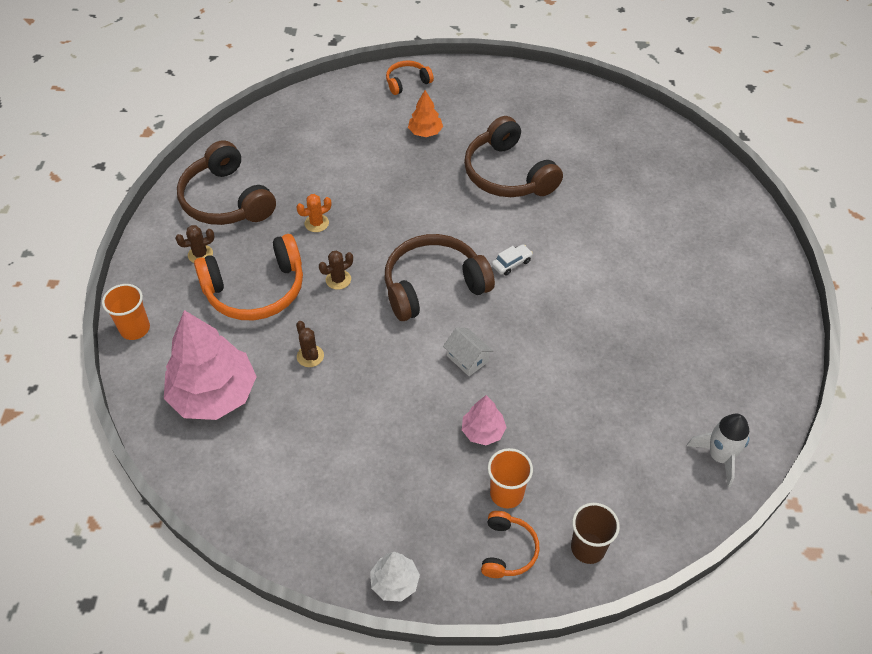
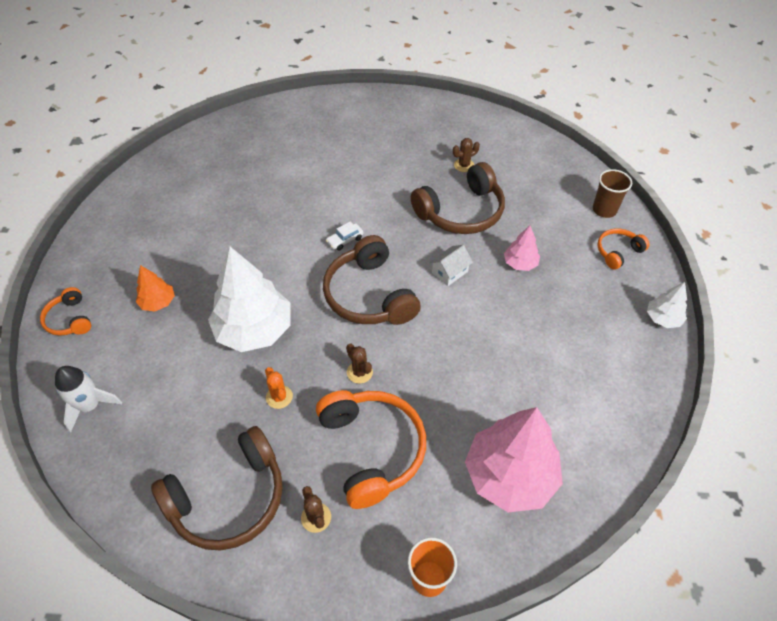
camera: 90 degrees left, 0 degrees up
(310, 356) = (455, 391): brown cactus -> brown cactus (464, 165)
(392, 200) = (254, 330): none -> white tree
(506, 494) = (572, 251): orange cup -> none
(507, 550) = (618, 252): orange headphones -> orange headphones turned 45 degrees counterclockwise
(508, 174) = (233, 239): brown headphones -> brown headphones (461, 212)
(511, 263) = (345, 240): white car -> white car turned 90 degrees counterclockwise
(719, 456) = (520, 142): white rocket -> white rocket (90, 406)

